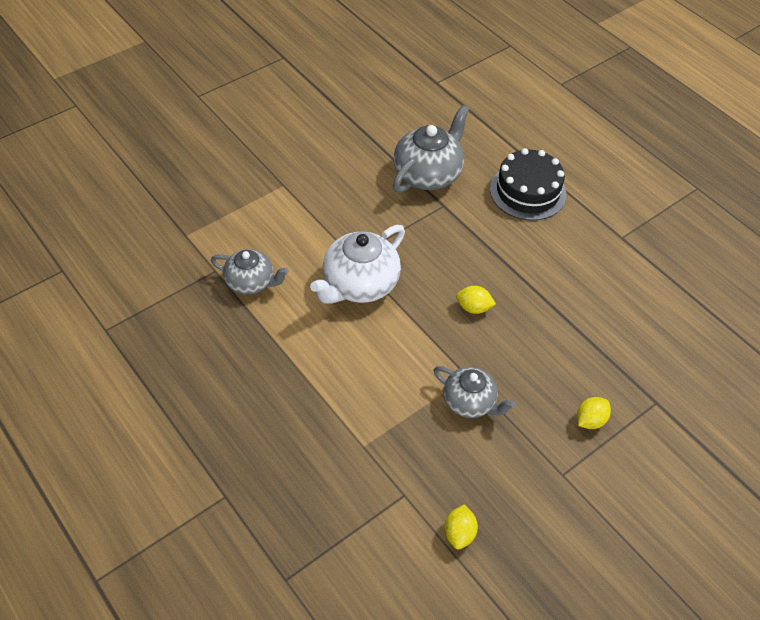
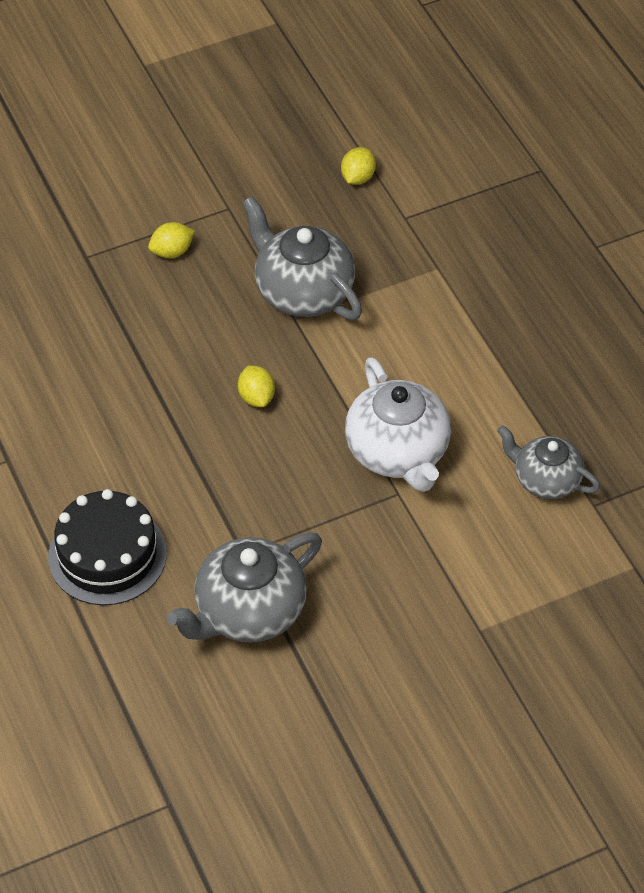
camera: 165 degrees left, 0 degrees up
(359, 284) = (398, 452): white teapot -> white teapot turned 105 degrees clockwise
(470, 402) = (302, 291): grey teapot -> grey teapot, size x1.56
(473, 308) = (256, 397): yellow lemon -> yellow lemon turned 45 degrees clockwise

